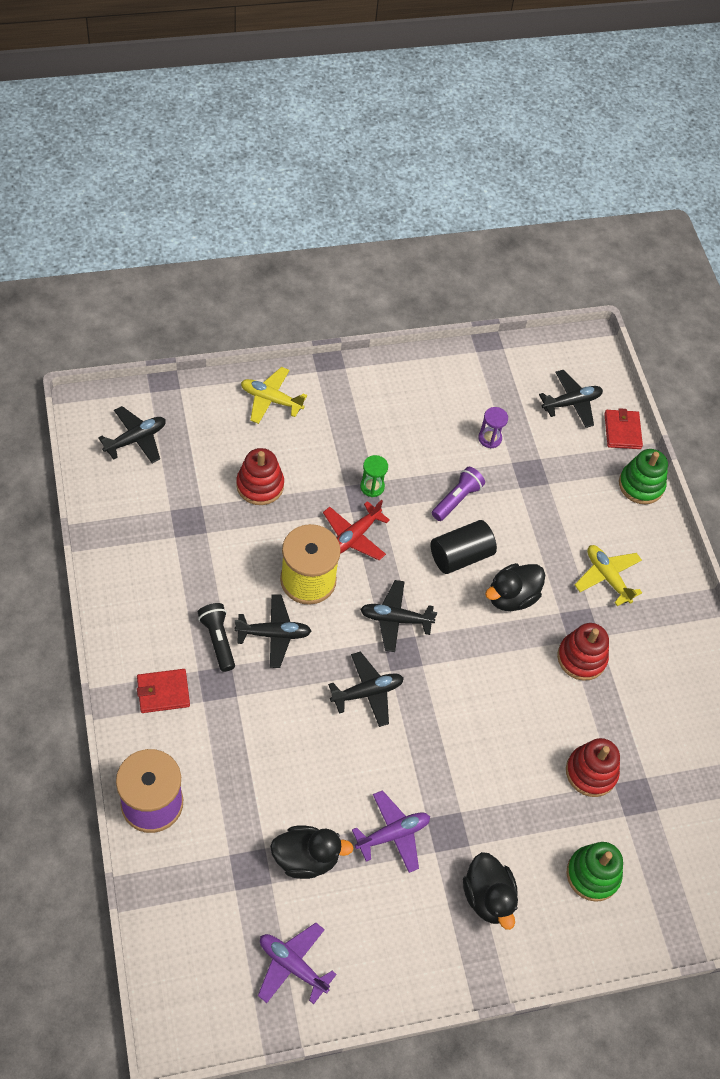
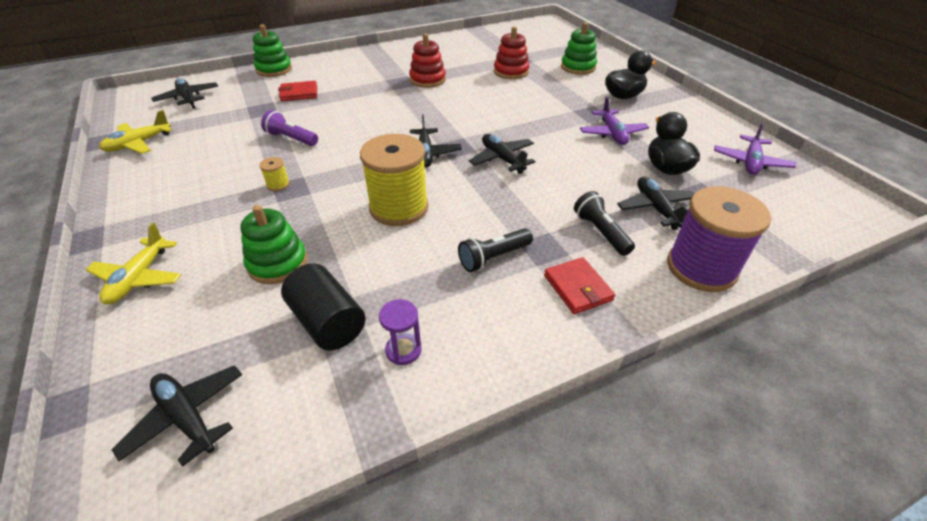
camera: 95 degrees left, 15 degrees down
(223, 740) = (600, 232): none -> black flashlight
(260, 485) = (277, 263): red stacking toy -> green stacking toy
(273, 634) = (469, 220): black plane -> black plane (656, 208)
(354, 536) = (340, 187): red plane -> none
(372, 487) = (278, 184): green hourglass -> yellow spool
(393, 834) = (612, 133): purple plane -> purple plane turned 150 degrees counterclockwise
(460, 556) = (351, 131): black cylinder -> black cylinder (327, 322)
(490, 438) = (222, 130): purple hourglass -> purple hourglass (403, 350)
(511, 597) = (385, 107): black duck -> none
(607, 577) = (358, 76): yellow plane -> yellow plane (138, 144)
(622, 431) = (221, 78): red wallet -> red wallet (299, 93)

